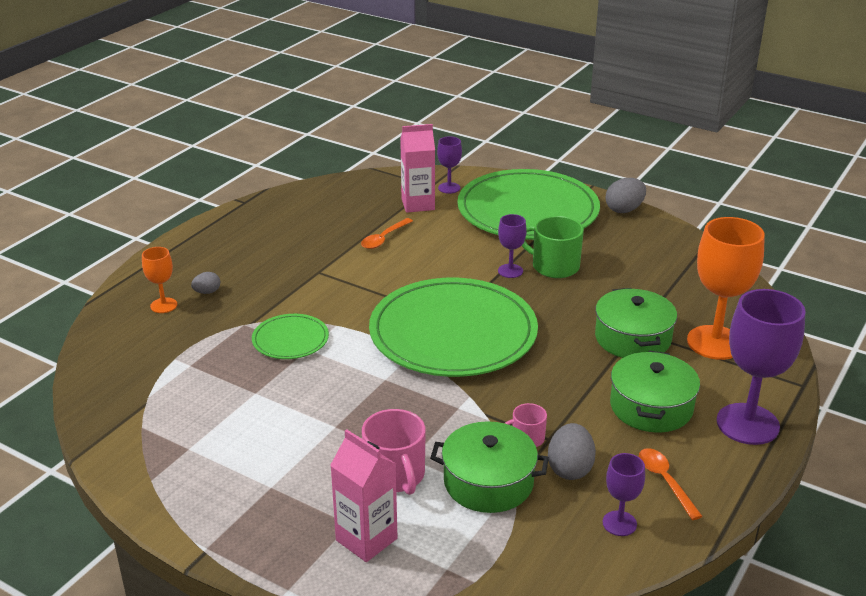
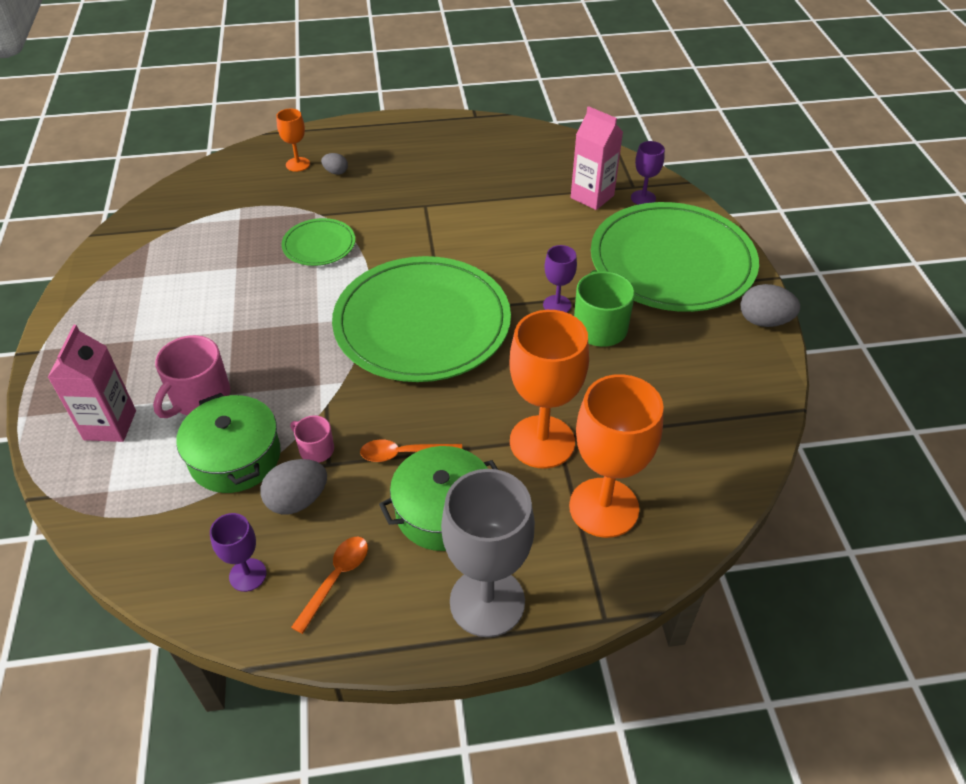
camera: 50 degrees right, 15 degrees up
(384, 238) = (515, 209): orange spoon -> orange spoon (404, 454)
(633, 338) = (542, 442): green pot -> orange goblet
(747, 424) = (487, 602): purple goblet -> grey goblet

